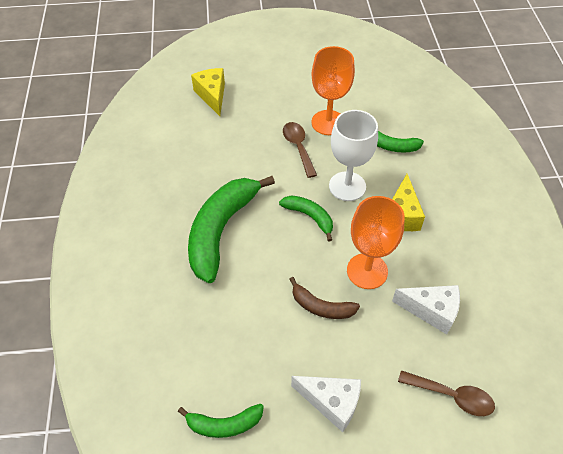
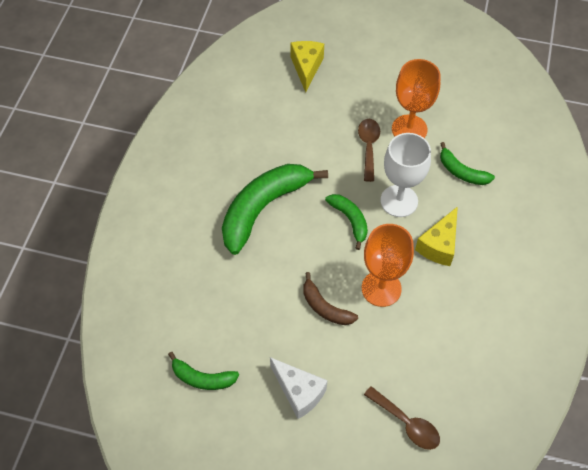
camera: 20 degrees right, 5 degrees up
(431, 311) = (424, 344): white cheese -> none

